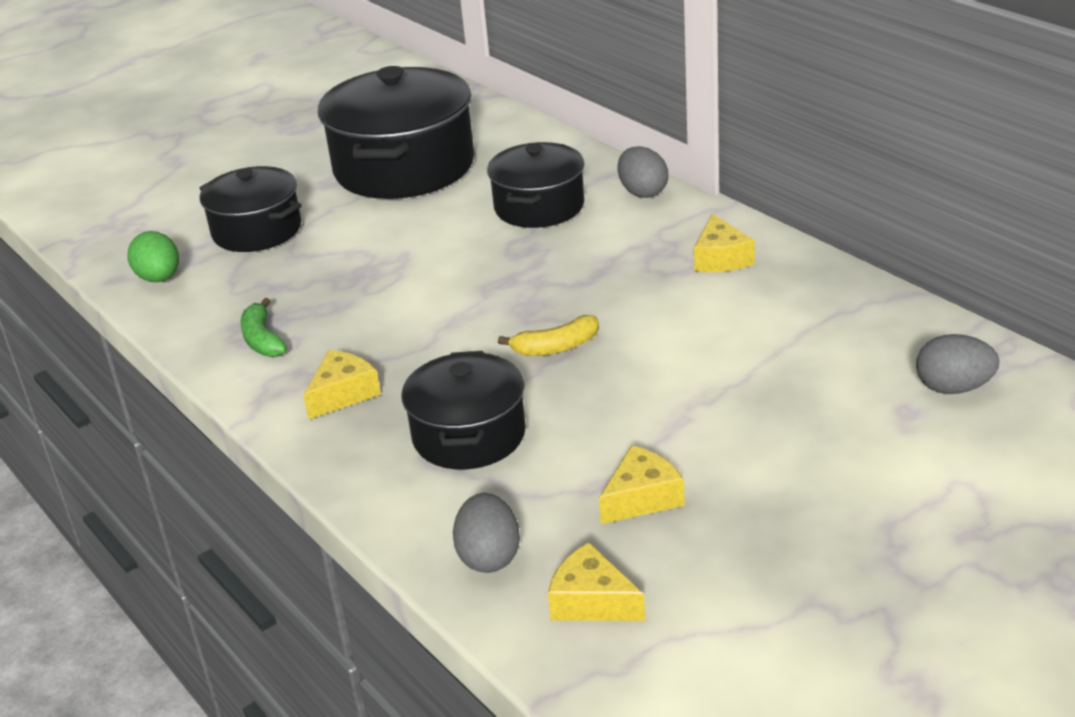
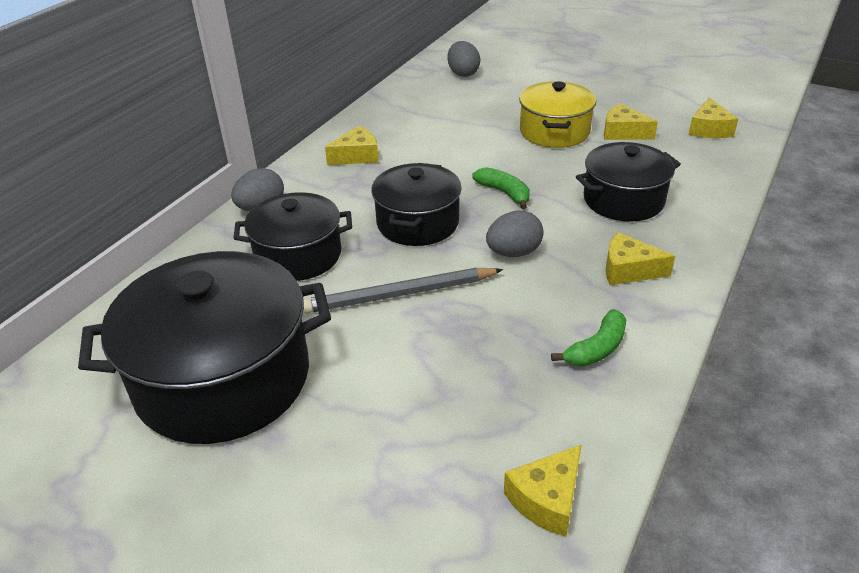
camera: 115 degrees left, 5 degrees up
(159, 278) = (547, 499): green egg -> yellow cheese
(257, 230) = (404, 453): black pot -> black pot (417, 223)
(431, 252) = (399, 295): none -> grey pencil
(489, 557) = (714, 164): grey egg -> grey egg (513, 253)
(556, 347) = (504, 193): yellow banana -> green banana
(687, 430) = (554, 131): none -> yellow pot

